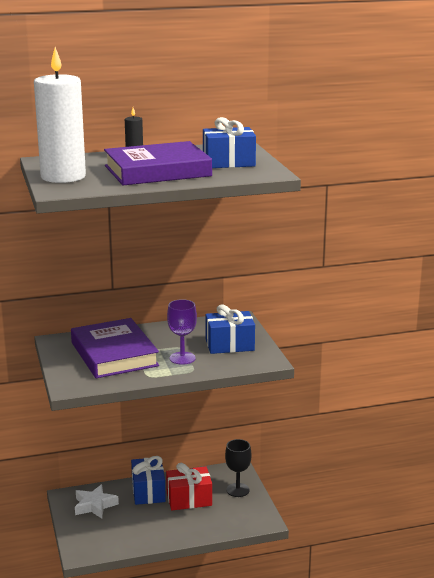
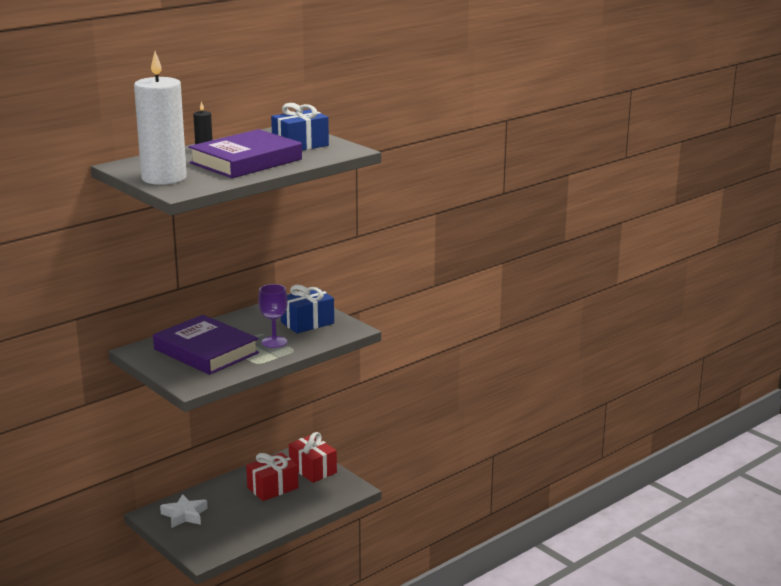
camera: 25 degrees left, 0 degrees up
(148, 491) = (228, 491): blue gift -> none
(237, 490) = (313, 469): black goblet -> red gift

